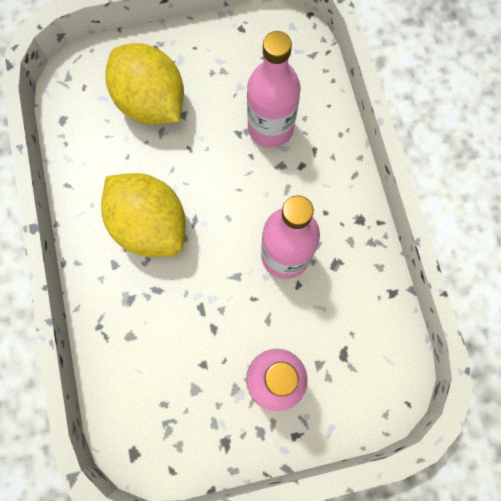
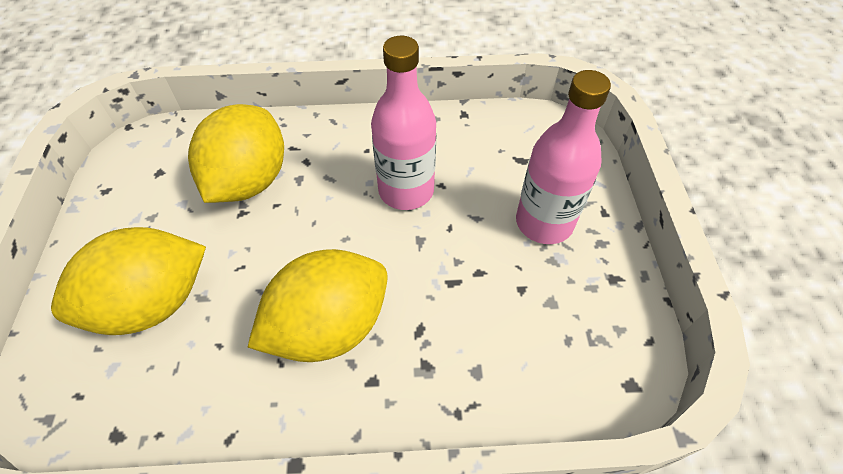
camera: 80 degrees left, 20 degrees down
(270, 128) = (249, 181): pink bottle -> yellow lemon

